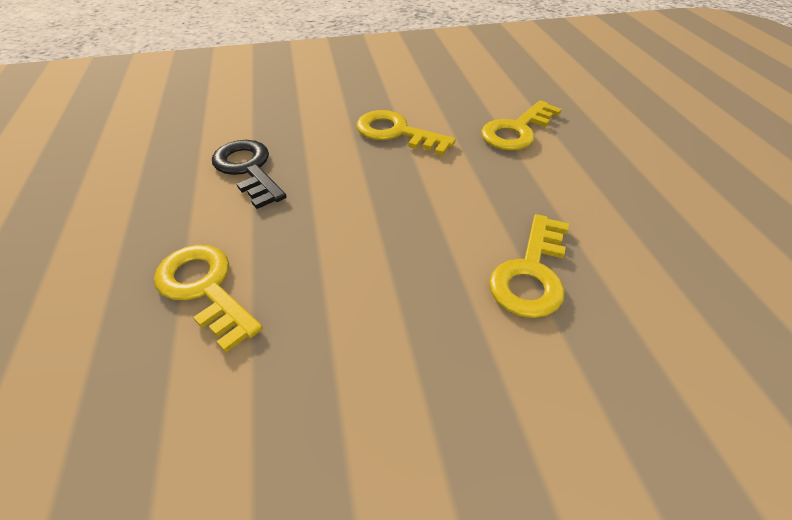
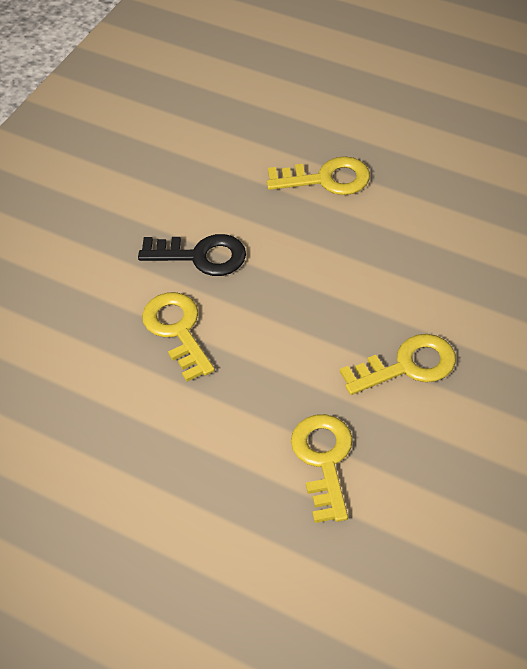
camera: 135 degrees right, 5 degrees up
(248, 169) = (441, 243): black key -> black key (201, 256)

